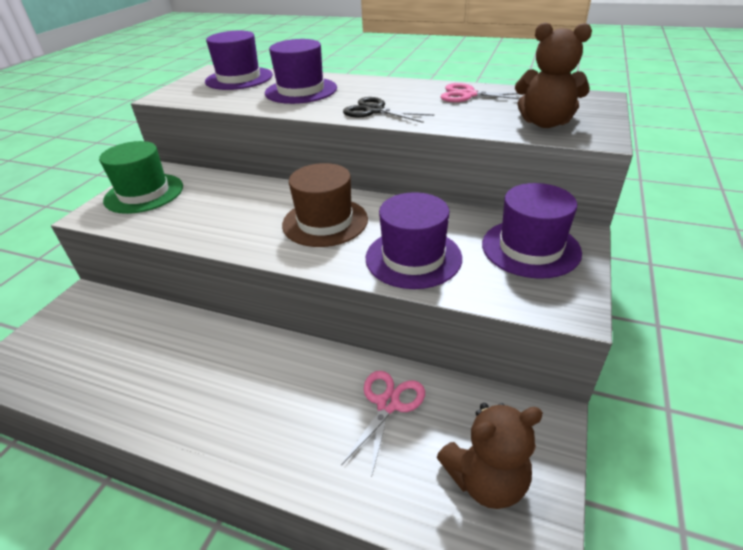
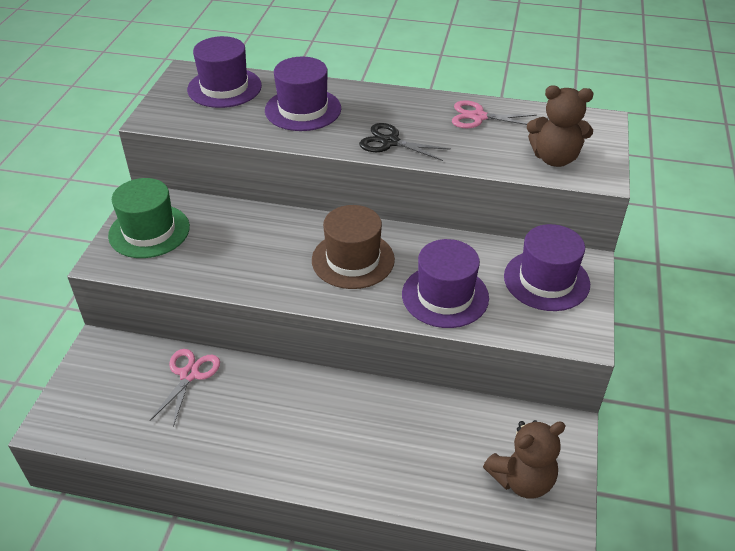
camera: 10 degrees left, 5 degrees up
(388, 404) = (434, 427): pink scissors -> pink scissors (189, 375)

